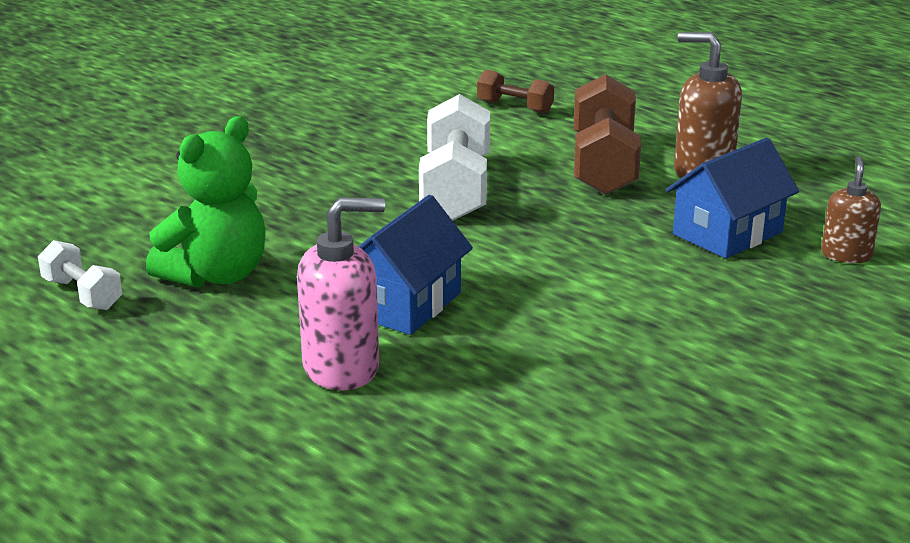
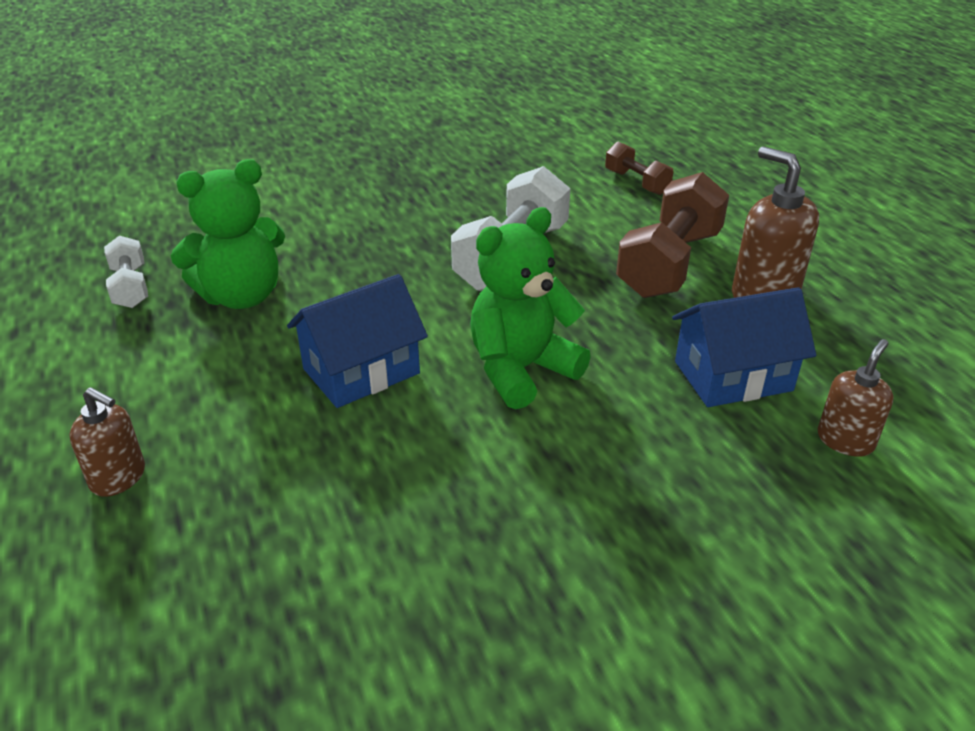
camera: 25 degrees right, 10 degrees up
(257, 435) = (118, 477): none -> brown soap dispenser
(342, 368) = (249, 426): pink soap dispenser -> none
(549, 269) = (521, 370): none -> green teddy bear

